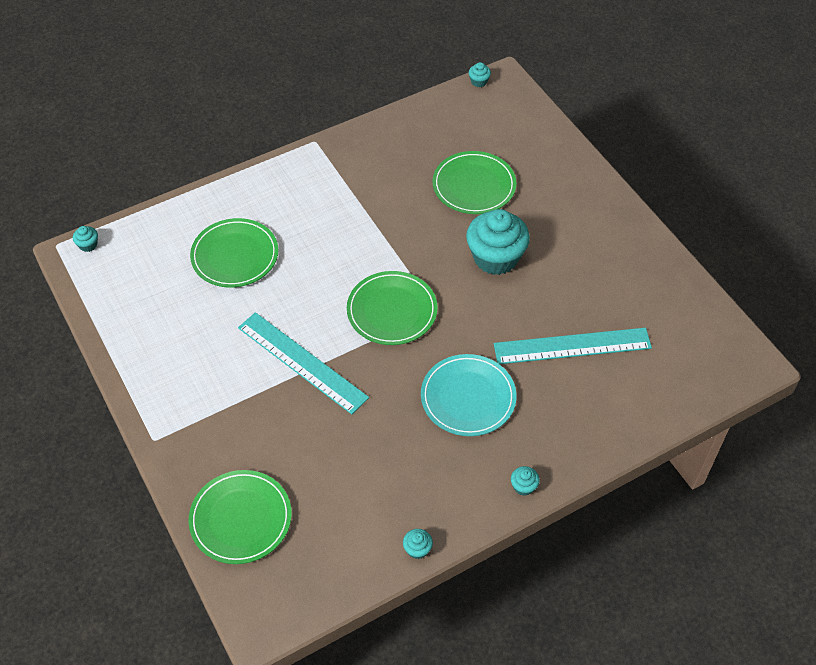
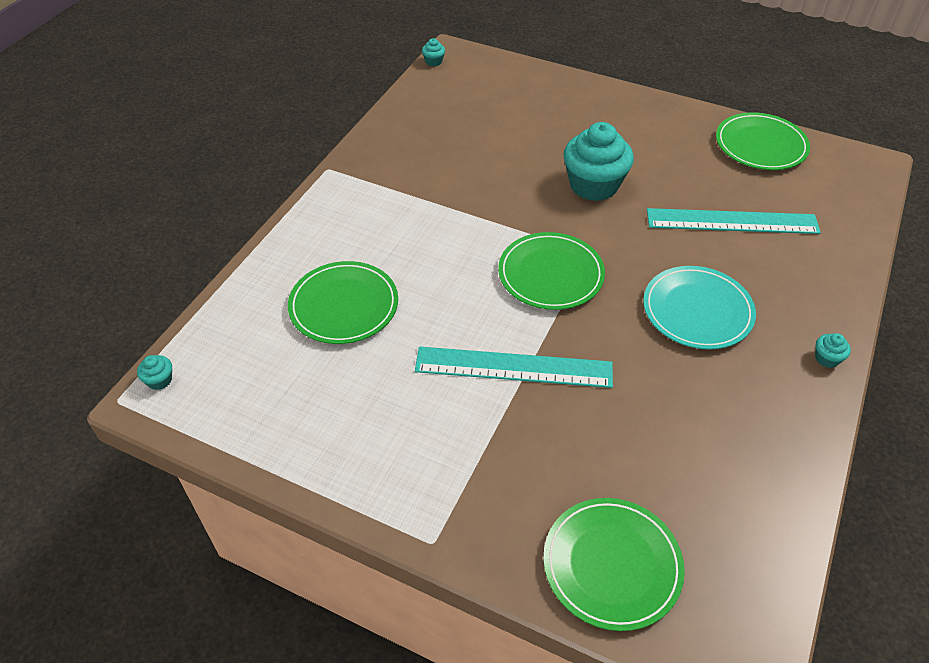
camera: 35 degrees left, 5 degrees down
(417, 549) = (806, 476): turquoise cupcake -> none
(474, 185) = (514, 139): green plate -> green plate (760, 145)
(572, 346) = (732, 221): turquoise ruler -> turquoise ruler turned 45 degrees clockwise

